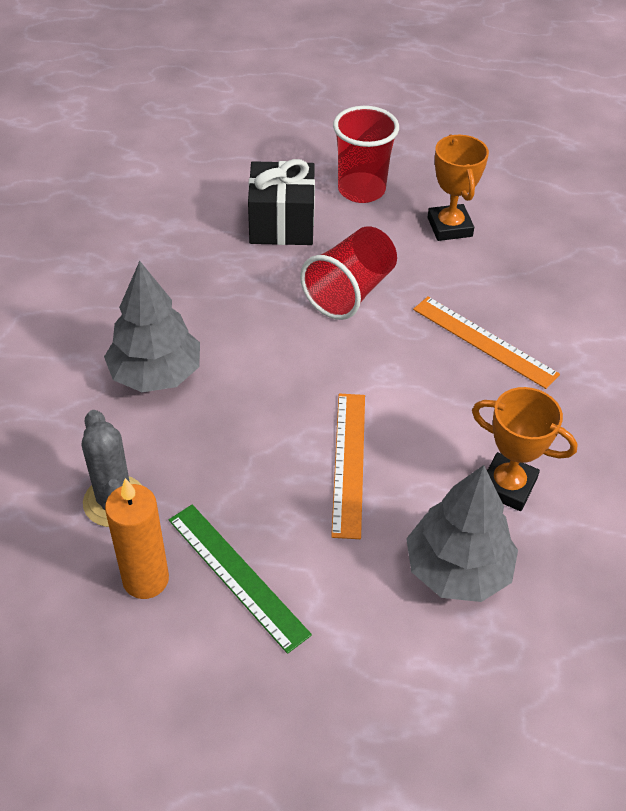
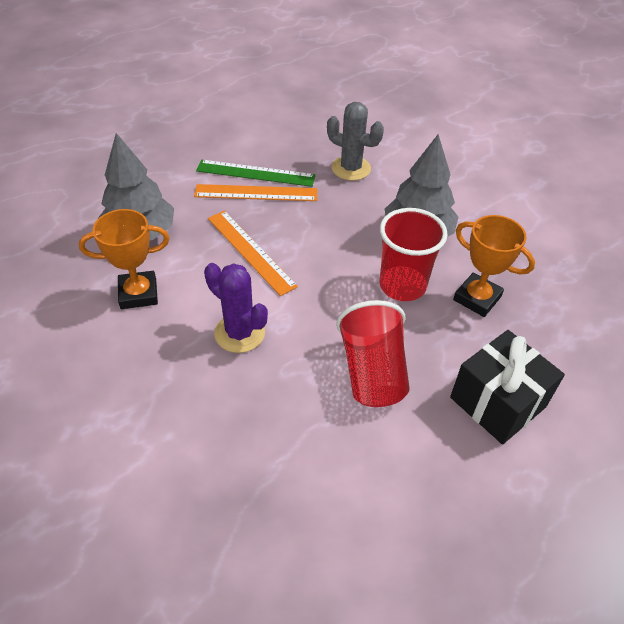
camera: 140 degrees right, 0 degrees up
(145, 579) = (296, 151): orange candle -> none
(361, 190) = (487, 502): red cup -> red cup (402, 286)
(434, 385) = (239, 333): none -> purple cactus
(449, 227) = (362, 515): orange trophy -> orange trophy (477, 298)
(484, 341) = (229, 396): orange ruler -> orange ruler (256, 193)

